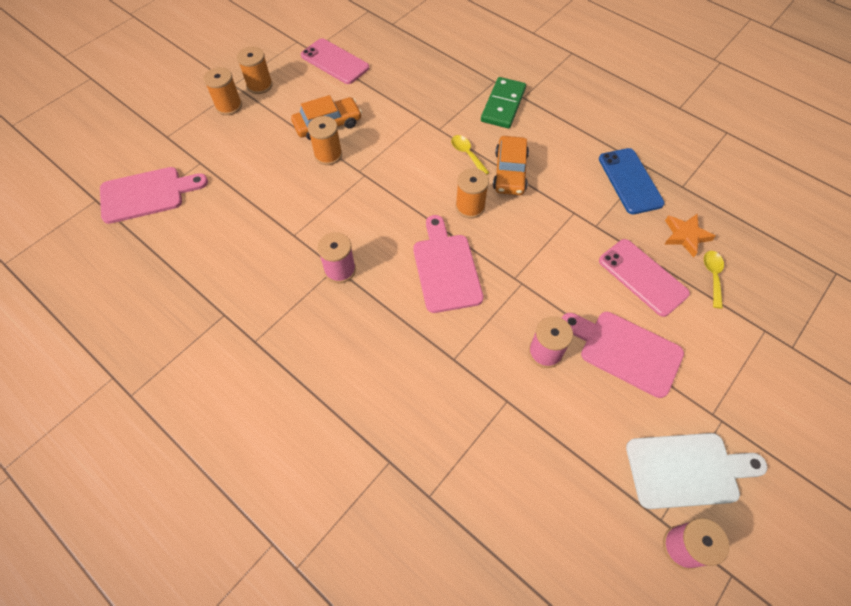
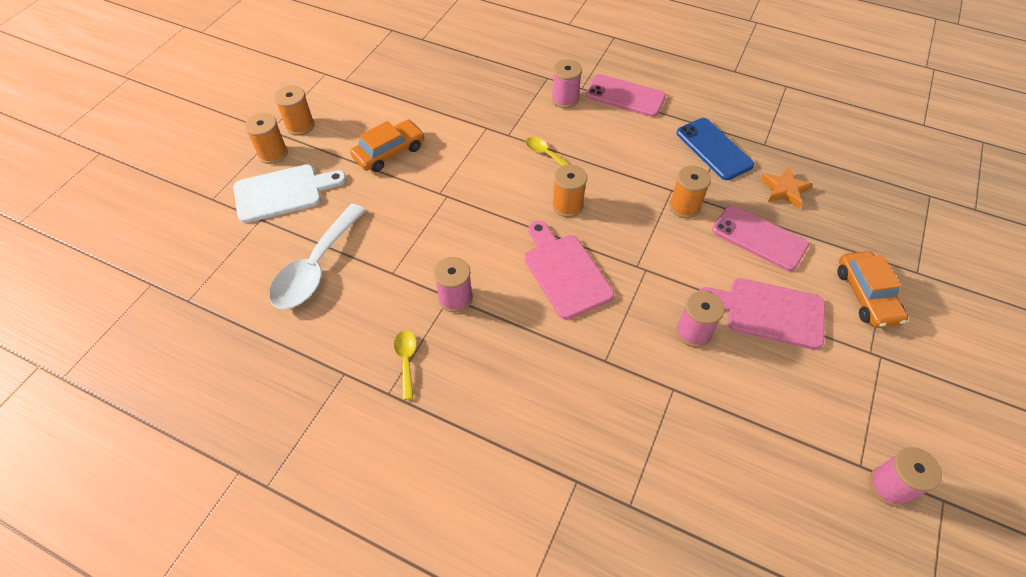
camera: 15 degrees left, 5 degrees down
(147, 194) = (210, 265): pink cutting board -> none
(231, 216) = (316, 268): none -> white spoon
(328, 155) = (401, 183): orange spool -> orange spool (684, 207)
(335, 62) = (374, 87): pink phone -> pink phone (625, 96)
(503, 105) = (565, 99): green domino -> pink spool
(510, 172) = (595, 163): orange car -> orange car (866, 295)
(687, 470) = (867, 411): white cutting board -> white cutting board (283, 192)
(712, 276) = (822, 222): yellow spoon -> yellow spoon (406, 360)

